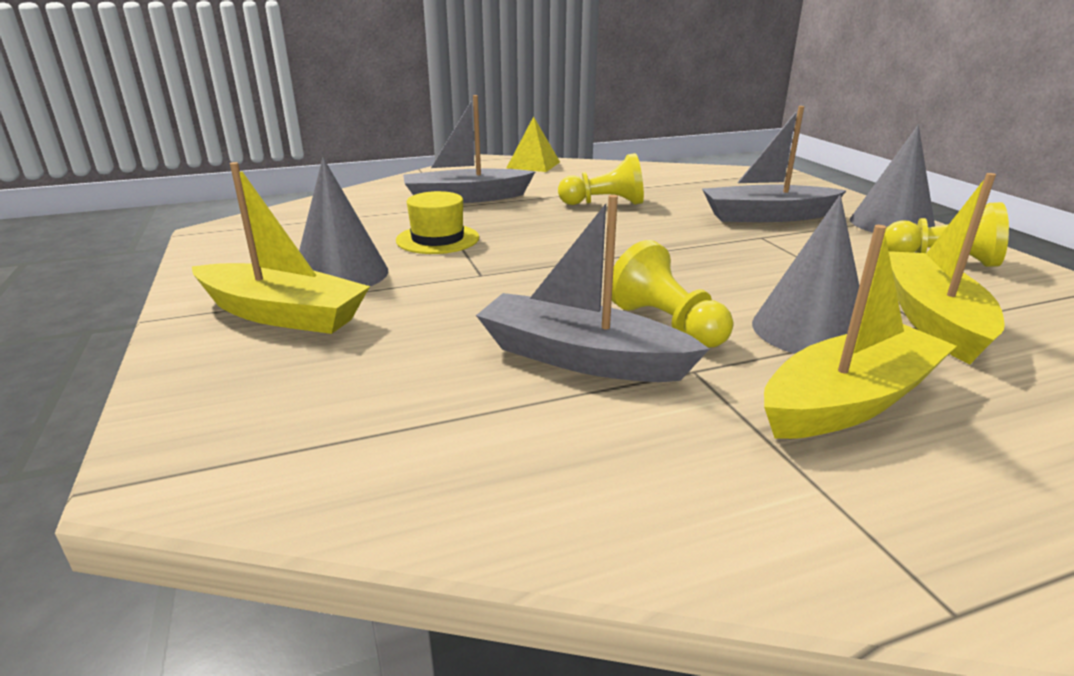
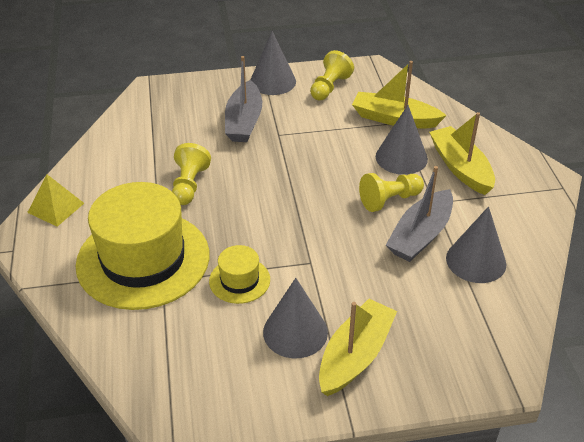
camera: 80 degrees left, 15 degrees up
(466, 198) = (143, 259): grey boat -> yellow hat
(525, 426) = (476, 261): none -> grey cone

